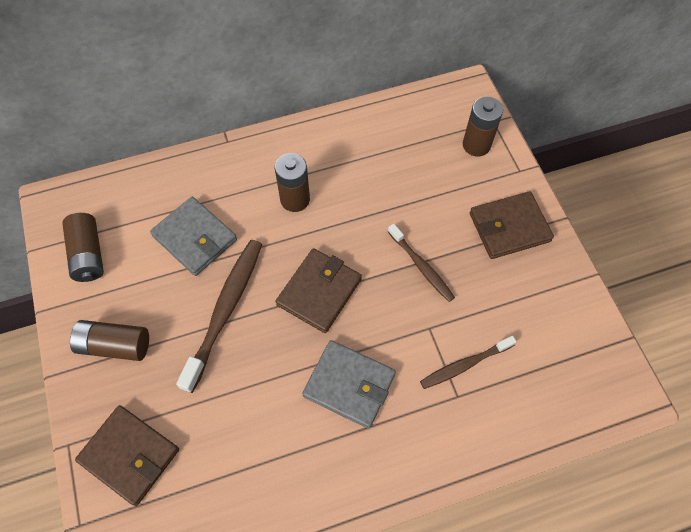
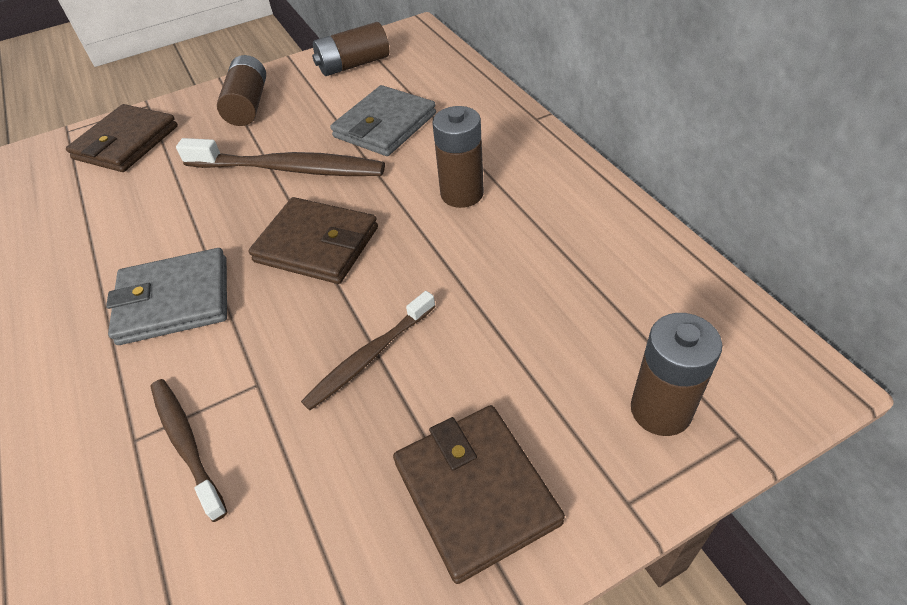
camera: 85 degrees right, 15 degrees down
(349, 385) = (174, 300): grey wallet -> grey wallet turned 60 degrees clockwise

